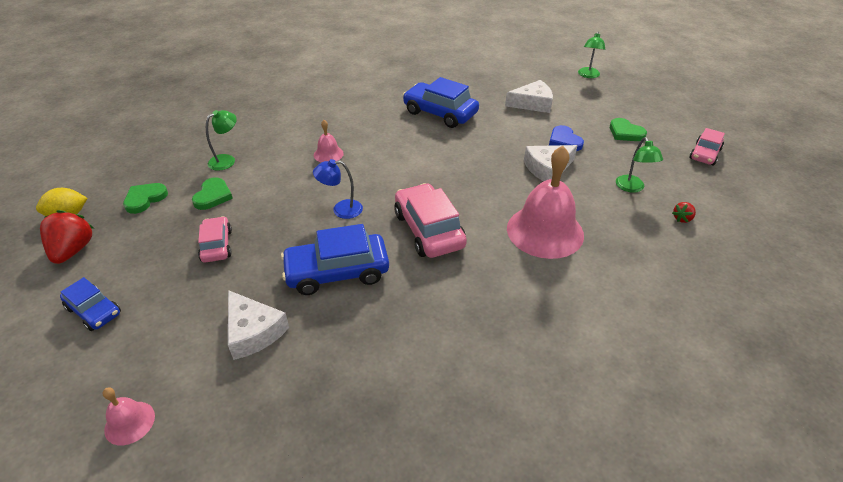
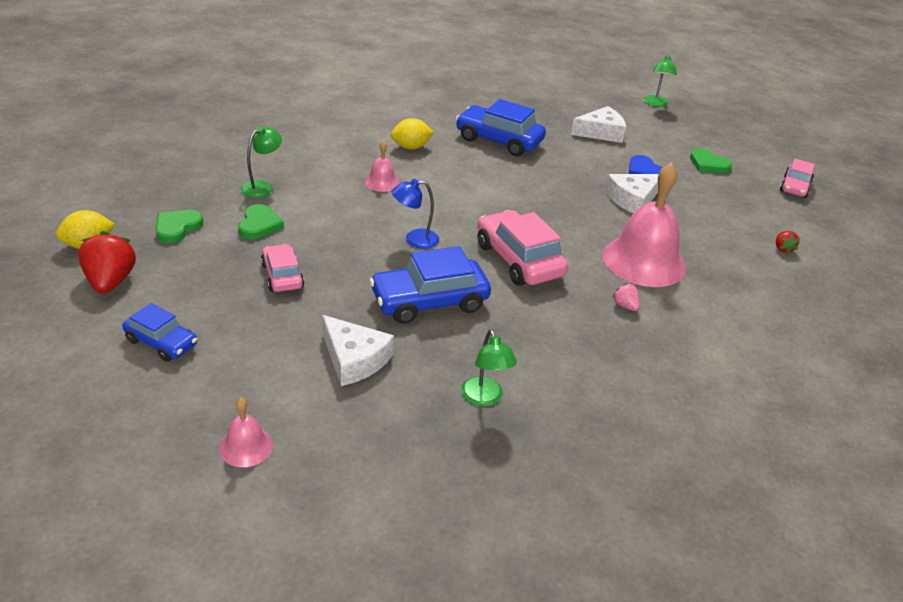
camera: 10 degrees left, 5 degrees down
(362, 121) = (411, 147): none -> yellow lemon
(517, 278) = (625, 306): none -> pink strawberry
(632, 188) = (726, 219): green lamp -> green lamp (484, 398)
(682, 218) = (782, 249): red strawberry -> red strawberry turned 45 degrees counterclockwise

